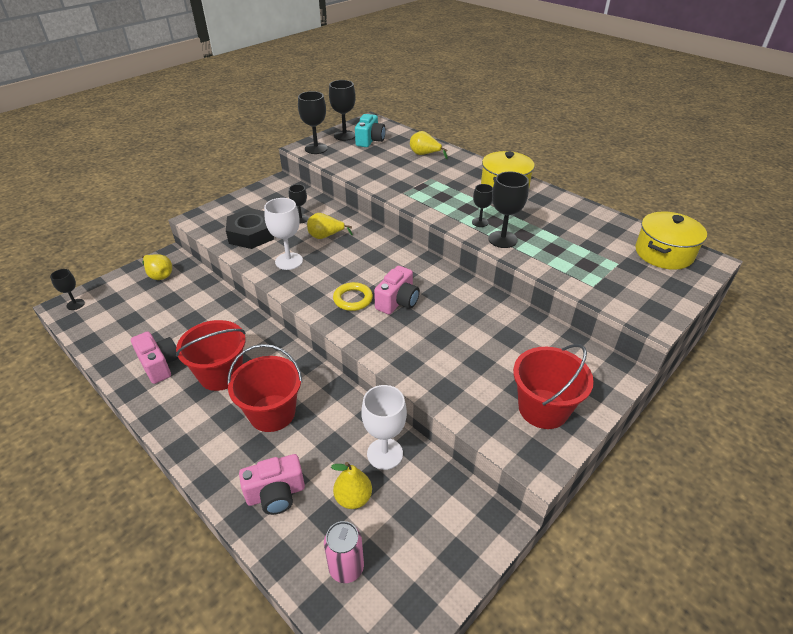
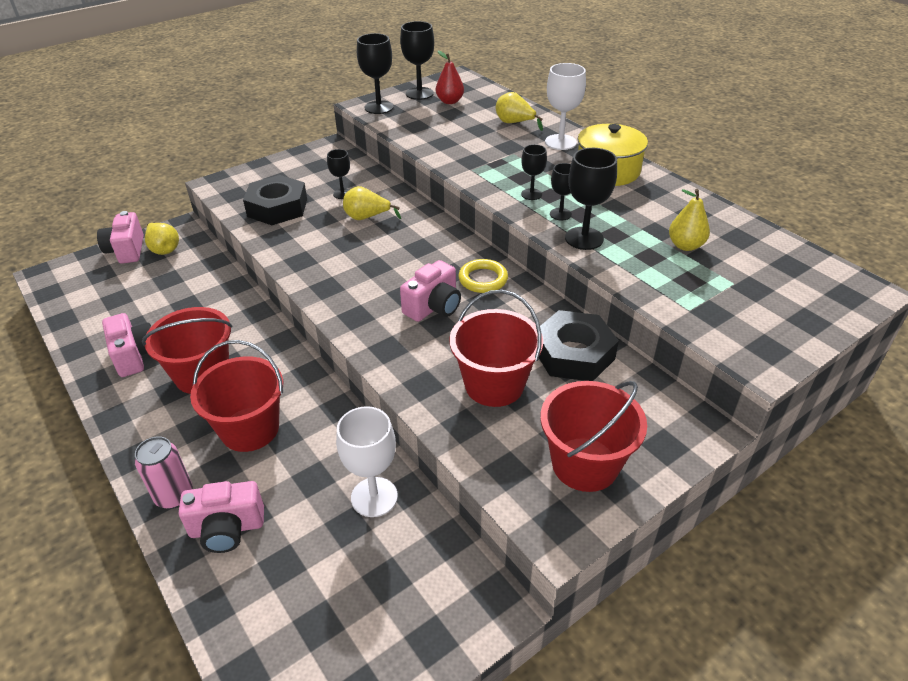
camera: 10 degrees right, 0 degrees up
(75, 304) = (60, 274): black goblet -> black goblet (531, 194)
(128, 279) = (126, 250): none -> pink camera
(289, 261) = (313, 244): white goblet -> white goblet (560, 142)
(346, 567) = (287, 632): pink can -> pink can (174, 496)
(353, 299) = (378, 298): yellow ring -> yellow ring (483, 279)
(353, 498) = (319, 547): yellow pear -> yellow pear (685, 245)
(370, 140) = (450, 101): turquoise camera -> red pear
(460, 357) = (494, 385): none -> red bucket
(512, 327) = (573, 354): none -> black nut
(664, 253) = (803, 275): yellow pot -> none

